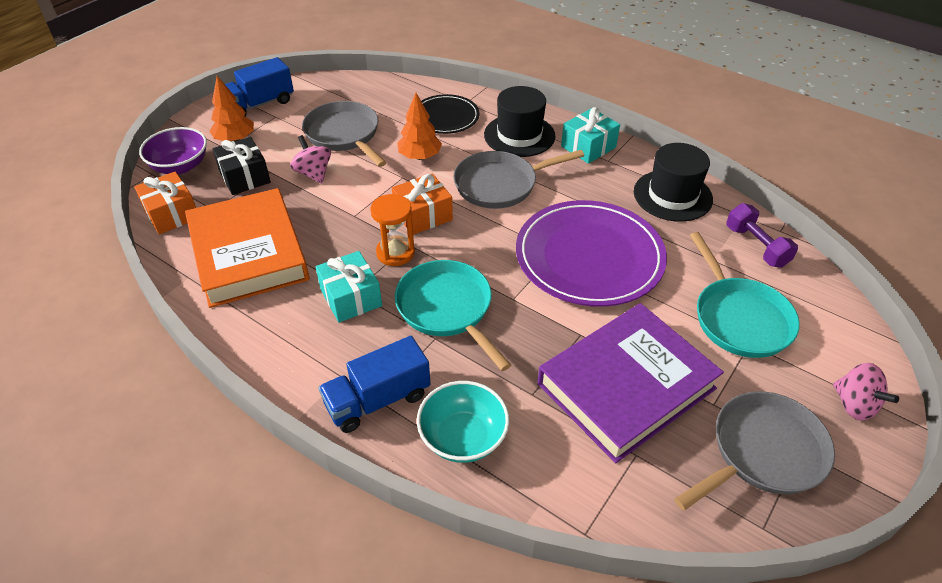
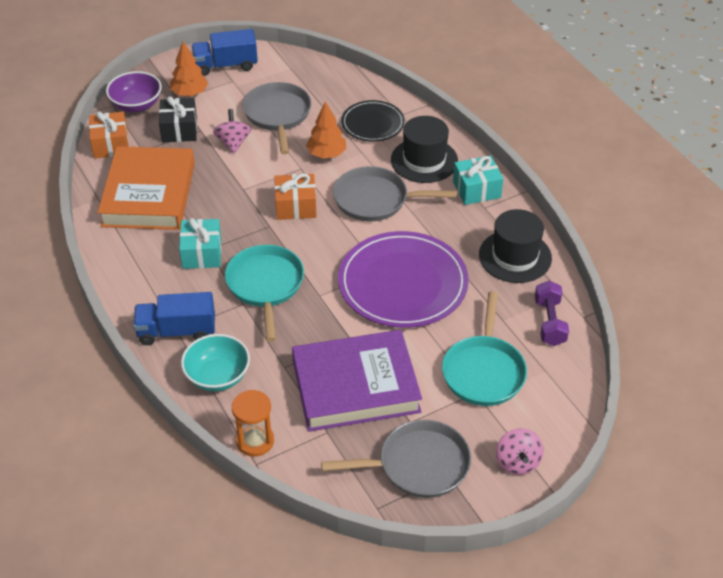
camera: 25 degrees right, 0 degrees up
(395, 253) = (255, 230): orange hourglass -> orange hourglass (255, 441)

